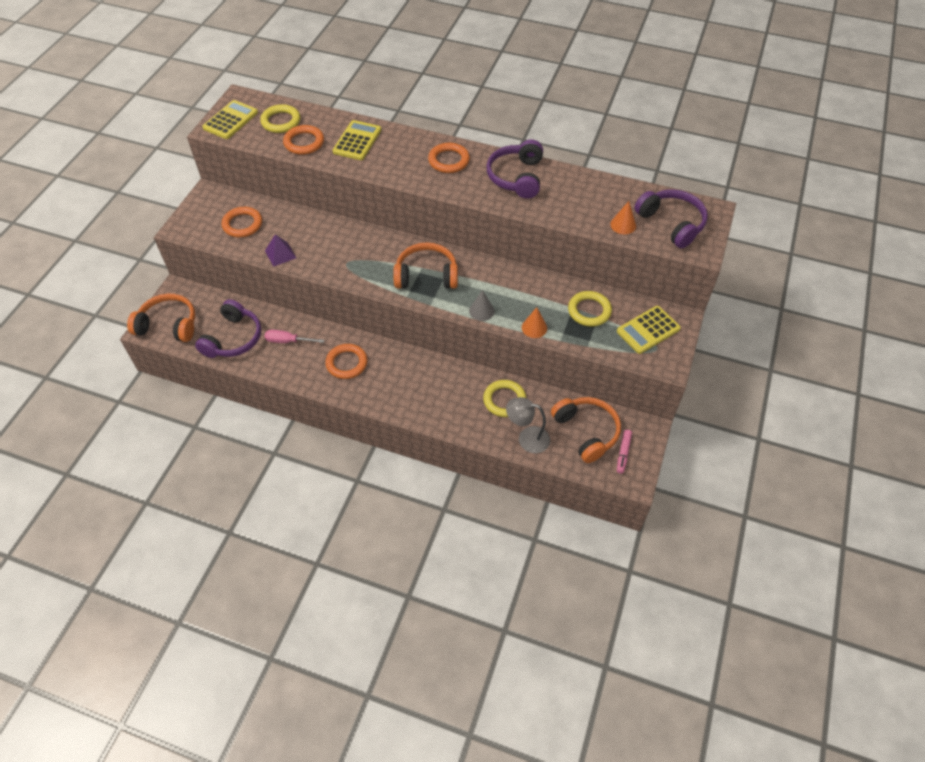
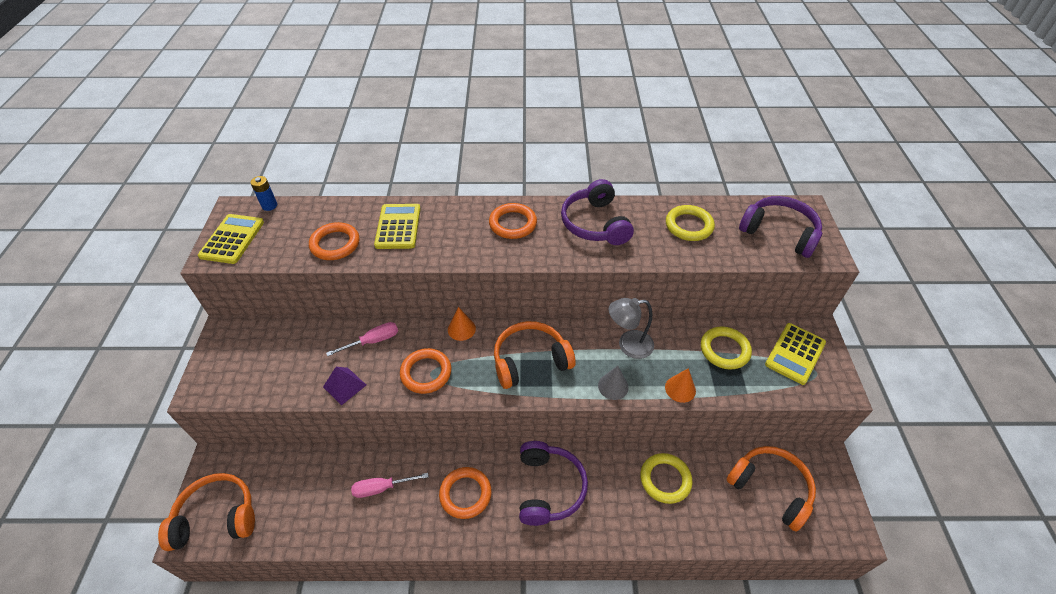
camera: 20 degrees left, 5 degrees down
(233, 338) = (310, 508): purple headphones -> purple headphones (549, 488)
(242, 224) = (282, 360): orange ring -> orange ring (426, 373)
(266, 100) = (269, 206): none -> blue battery
(281, 121) = (297, 226): yellow ring -> yellow ring (689, 226)
(313, 229) = (373, 341): none -> pink screwdriver
(527, 438) = (714, 521): grey lamp -> grey lamp (628, 345)
(623, 225) = (734, 247): orange cone -> orange cone (461, 329)
(623, 453) = (822, 502): pink marker -> none

